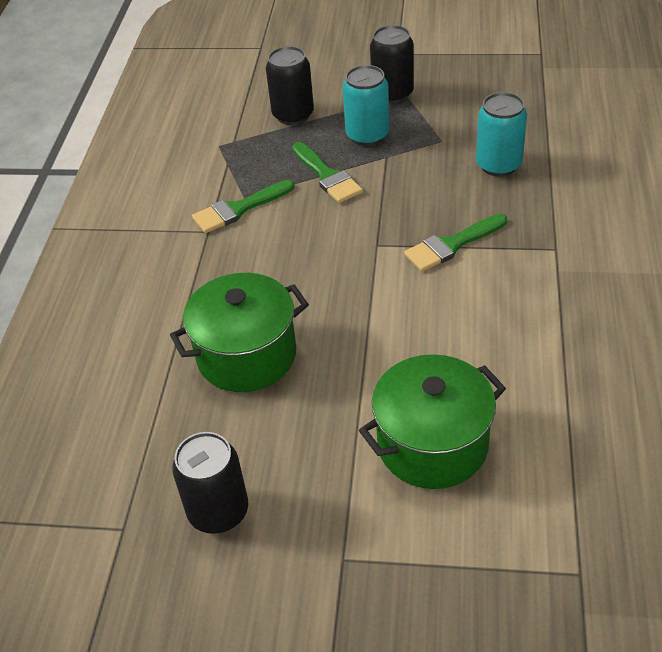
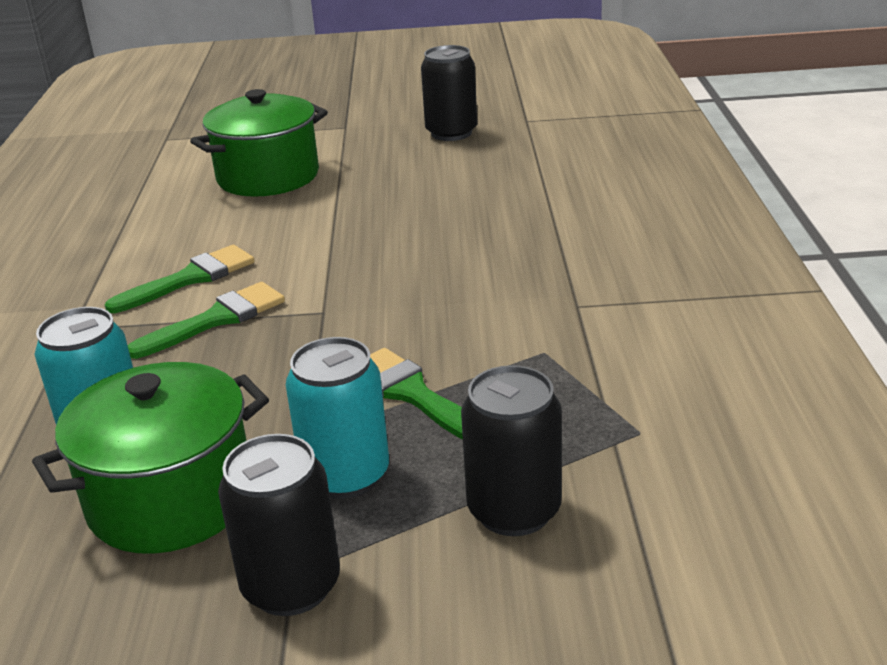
camera: 170 degrees right, 15 degrees down
(239, 209) = (544, 335): green brush -> green brush (190, 279)
(247, 355) = (465, 207): green pot -> green pot (171, 499)

